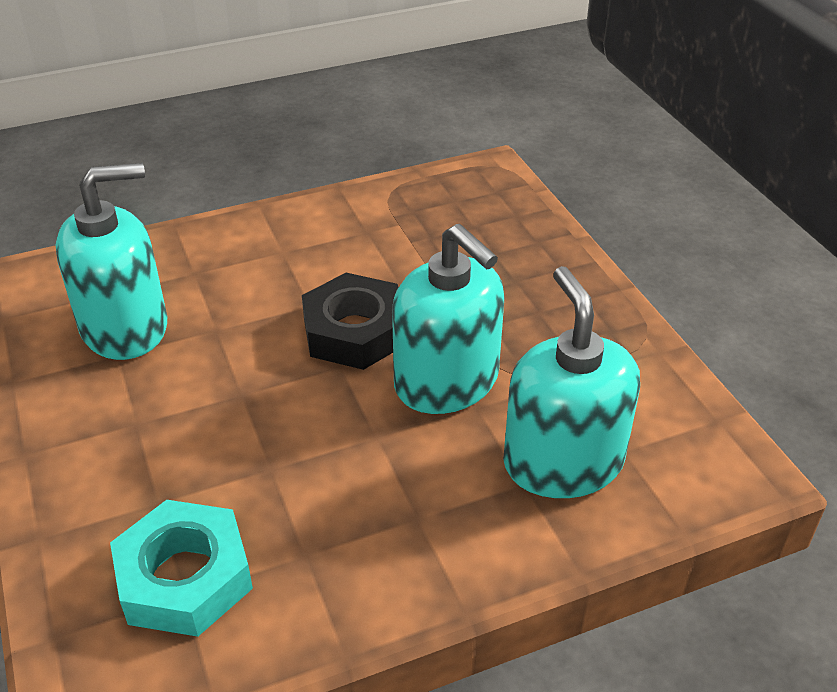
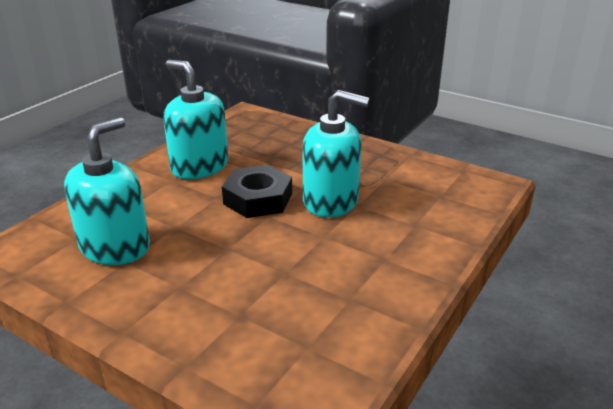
camera: 35 degrees left, 10 degrees down
(184, 577) = (299, 339): turquoise nut -> none
(563, 462) = (422, 210): turquoise soap dispenser -> turquoise soap dispenser (199, 166)

